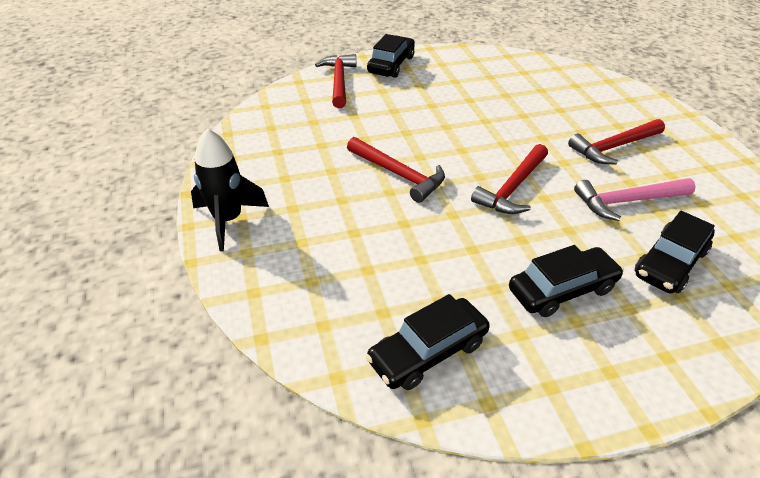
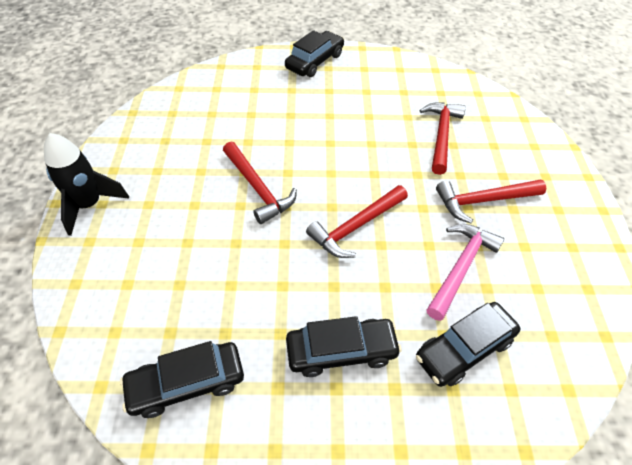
camera: 15 degrees right, 10 degrees up
(339, 81) = (257, 72): red hammer -> red hammer (441, 135)
(627, 201) = (461, 267): pink hammer -> pink hammer turned 120 degrees clockwise

